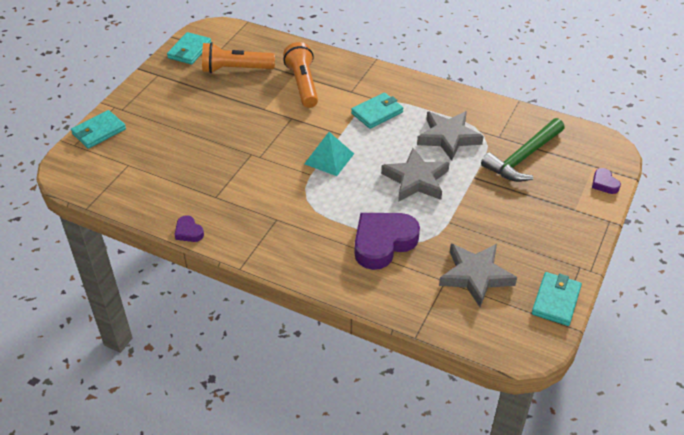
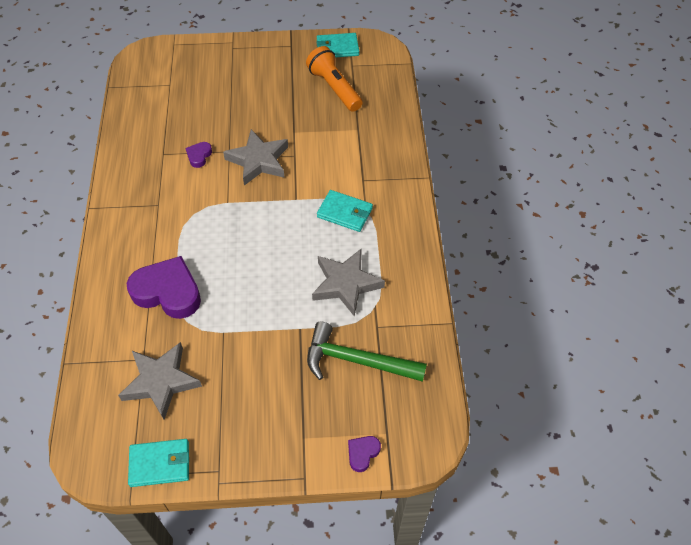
camera: 60 degrees right, 10 degrees up
(99, 131) = (197, 49): turquoise wallet -> none
(188, 232) = (113, 157): purple heart -> purple heart (199, 156)
(303, 84) = (347, 142): orange flashlight -> none
(329, 158) = (256, 206): turquoise pyramid -> none
(416, 180) = (266, 282): grey star -> grey star (258, 160)

